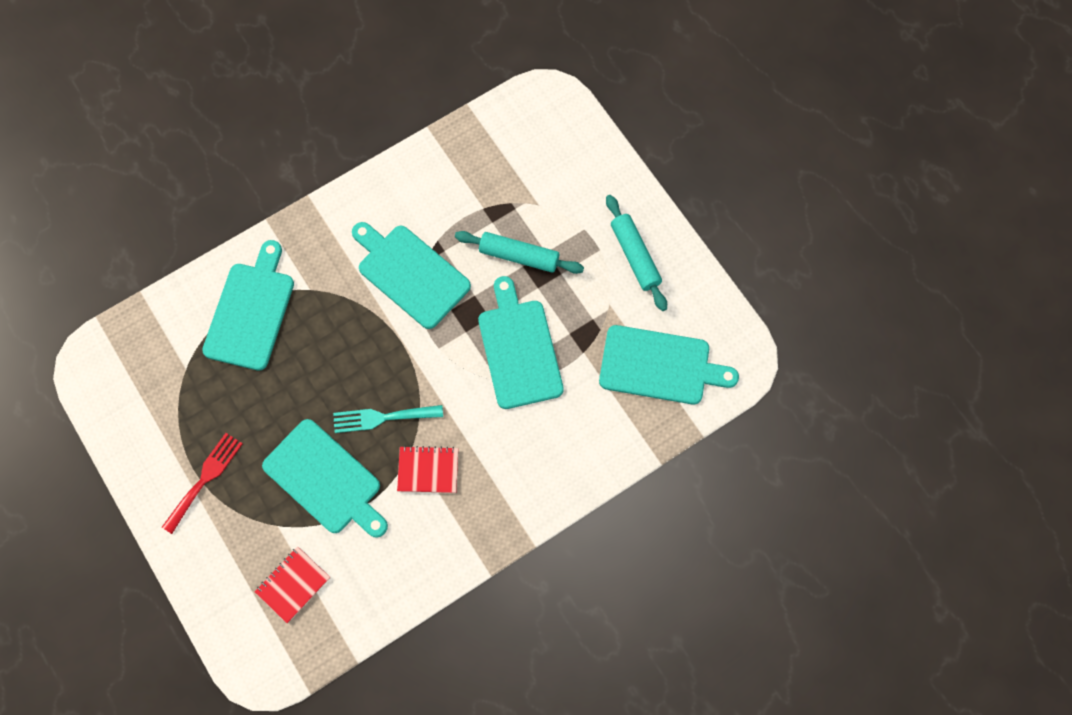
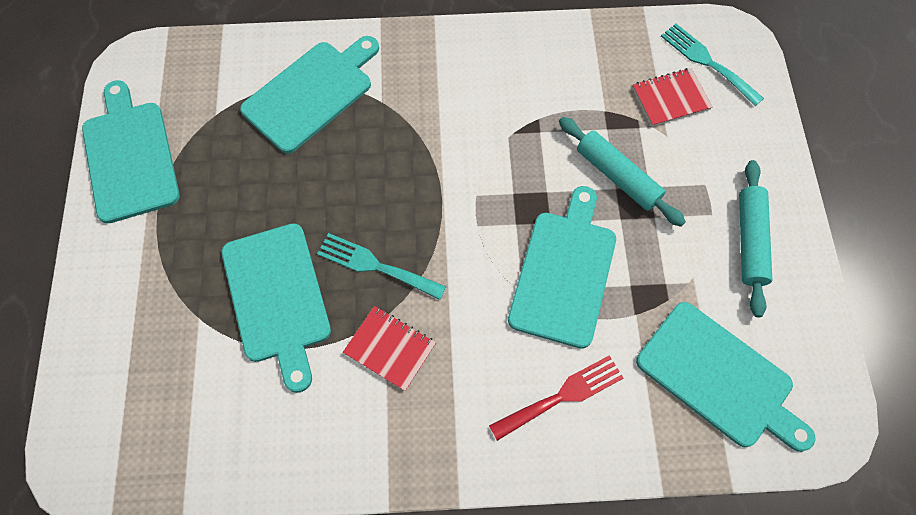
camera: 30 degrees right, 5 degrees down
(205, 478) = (161, 229): red fork -> red fork (562, 396)
(293, 585) = (172, 391): red notebook -> red notebook (670, 99)
(410, 273) = (491, 136): turquoise cutting board -> turquoise cutting board (129, 156)
(538, 128) = (707, 62): none -> turquoise fork

